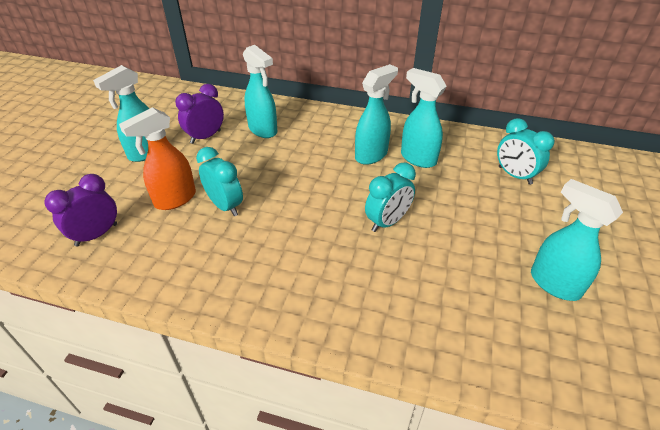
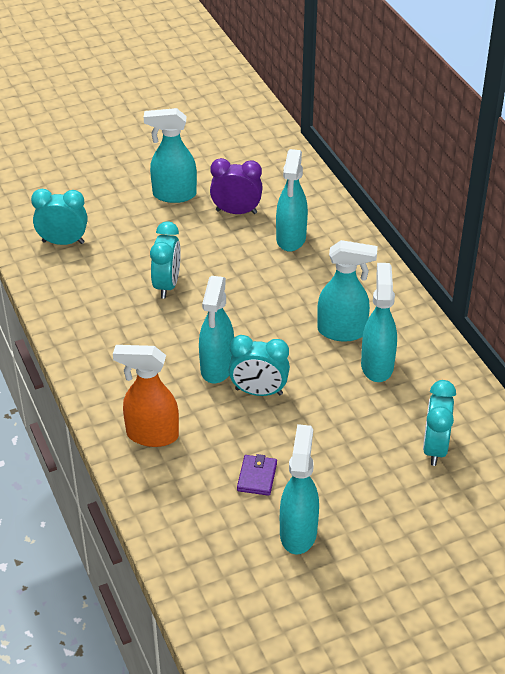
camera: 50 degrees right, 0 degrees up
(96, 235) = (63, 242): purple clock -> turquoise clock
(175, 199) = (141, 253): orange spray bottle -> orange spray bottle (151, 435)
(340, 229) = (217, 368): none -> turquoise spray bottle
(476, 273) = (257, 477): none -> purple wallet

